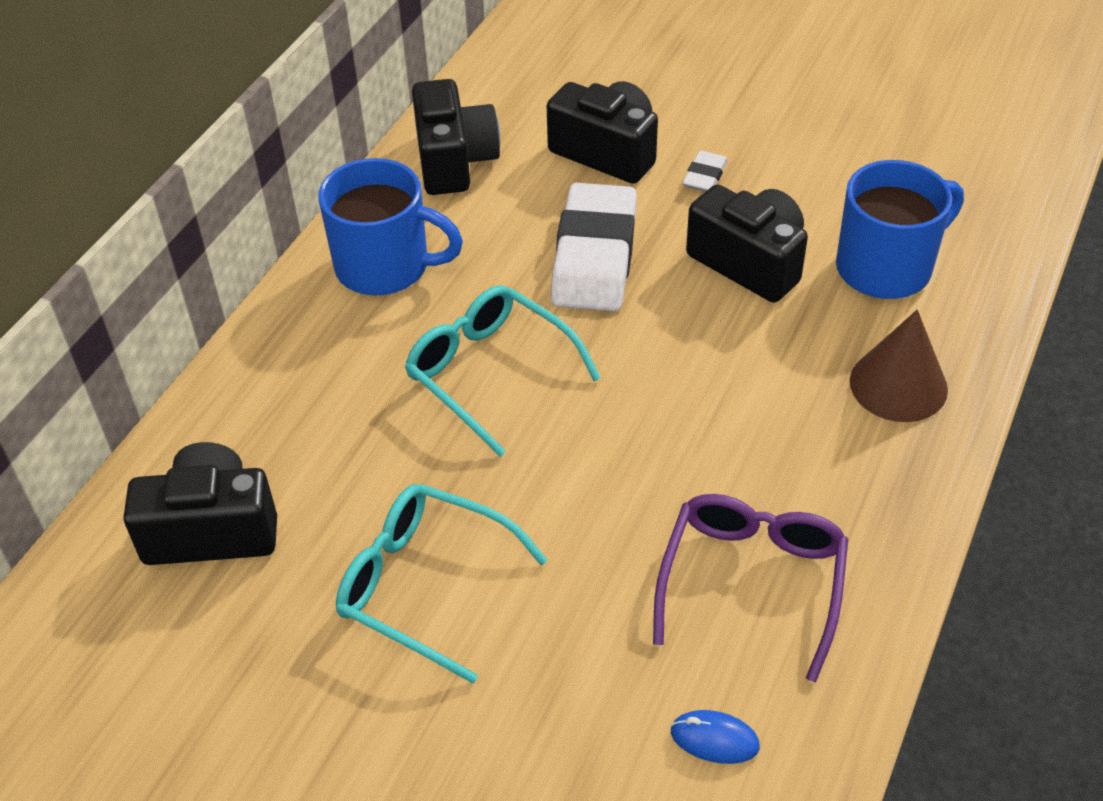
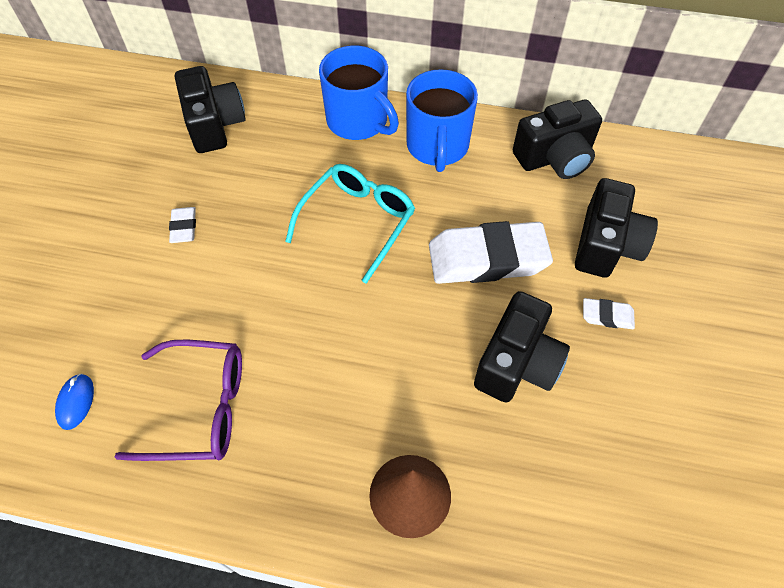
camera: 75 degrees right, 10 degrees up
(425, 585) = (184, 227): turquoise glasses -> white eraser
(886, 267) = (548, 473): blue mug -> blue mug (358, 121)

